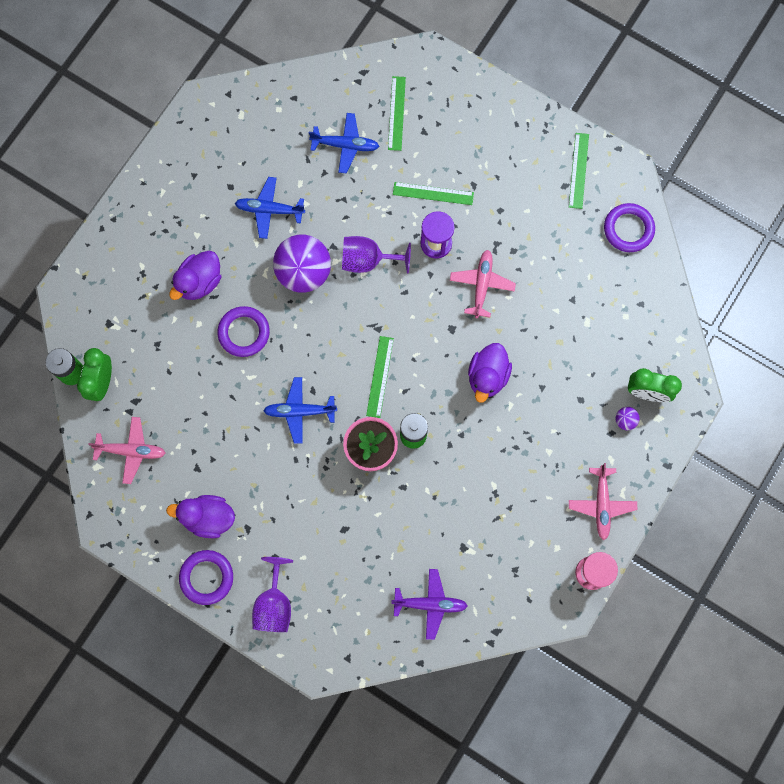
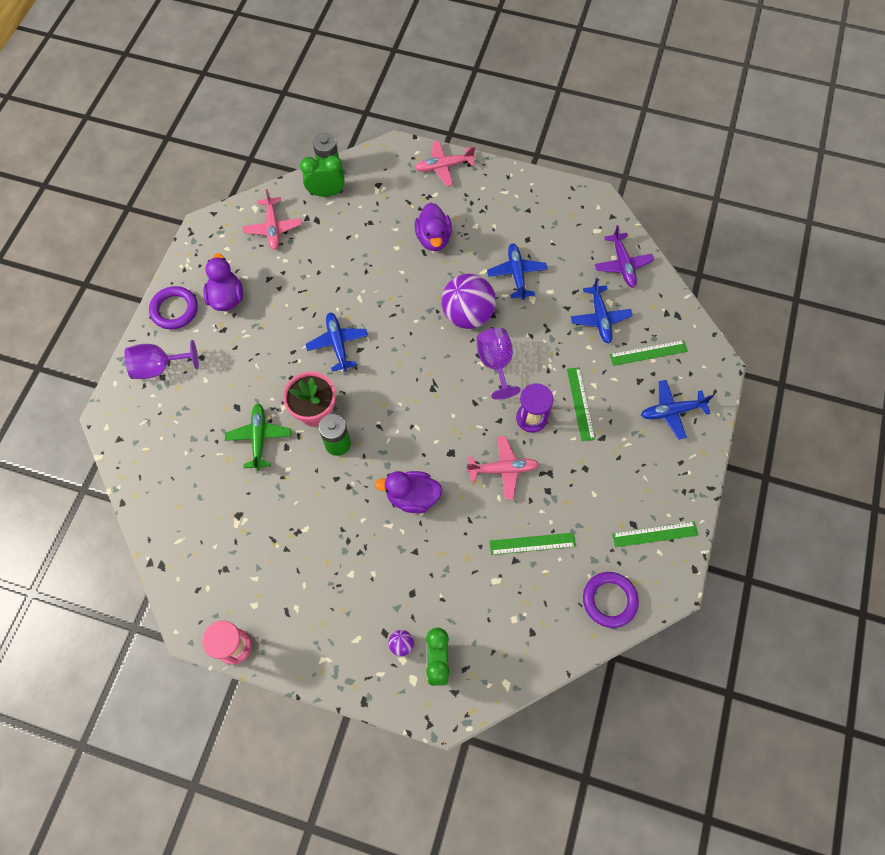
camera: 75 degrees right, 10 degrees down
(199, 282) = (433, 238): purple duck -> purple duck turned 120 degrees counterclockwise
(244, 332) = (398, 283): purple ring -> none
(379, 376) = (387, 401): green ruler -> green ruler (532, 543)
(385, 512) = (259, 438): none -> green plane
(430, 604) = (179, 498): purple plane -> purple plane (622, 264)
(464, 114) = (671, 411): none -> blue plane
(601, 504) = (307, 640): pink plane -> pink plane (444, 167)

